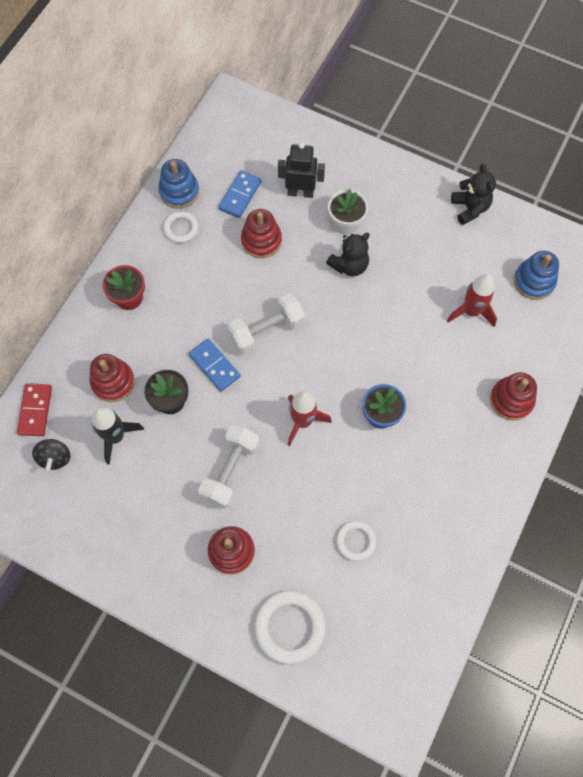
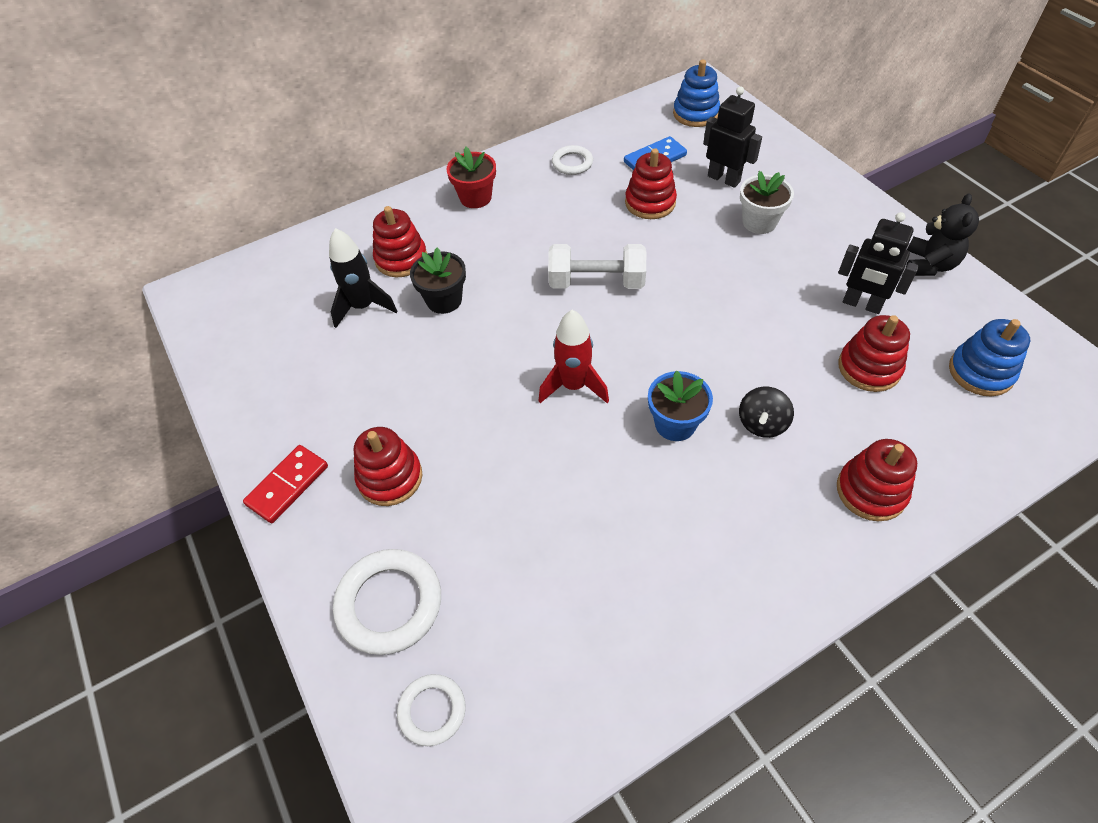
camera: 35 degrees right, 15 degrees down
(35, 410) = (309, 250): red domino -> red domino (288, 485)
(55, 458) = (291, 298): black spinning top -> black spinning top (762, 424)
(179, 191) = (594, 134): blue stacking toy -> blue stacking toy (695, 113)
(214, 366) = (515, 289): blue domino -> none
(230, 470) = (454, 395): white dumbbell -> none
(349, 265) = (737, 261): black teddy bear -> none
(355, 541) = (545, 549): white ring -> white ring (432, 710)
(444, 263) = (861, 304): none -> black robot
(471, 311) = (869, 368): red rocket -> red stacking toy

